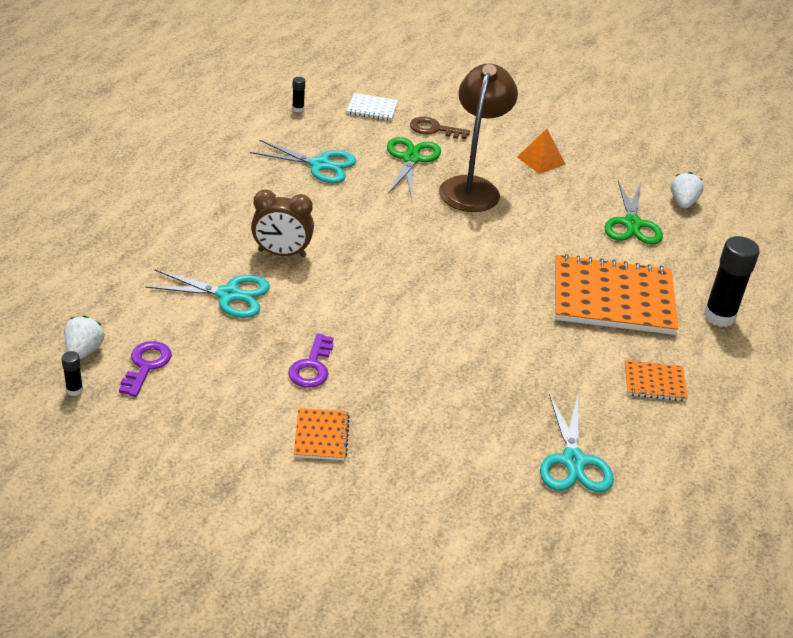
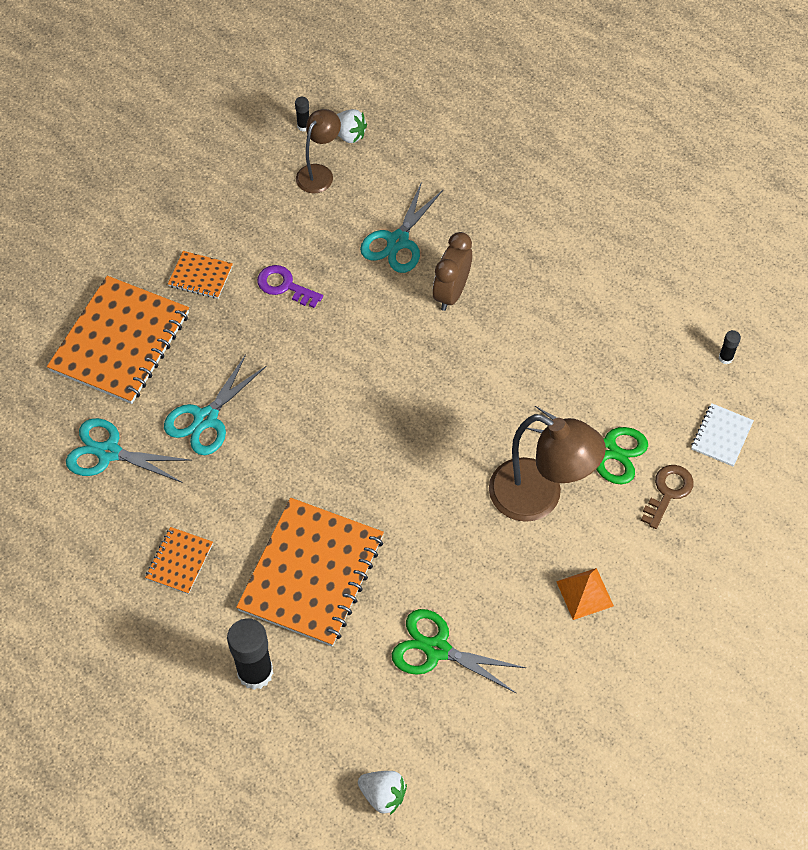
camera: 110 degrees right, 20 degrees up
(146, 365) = (319, 173): purple key -> brown lamp
(320, 165) = (604, 356): turquoise scissors -> turquoise scissors (206, 419)
(435, 485) = (120, 342): none -> orange notebook
(683, 202) = (469, 731): white strawberry -> white strawberry (383, 795)

